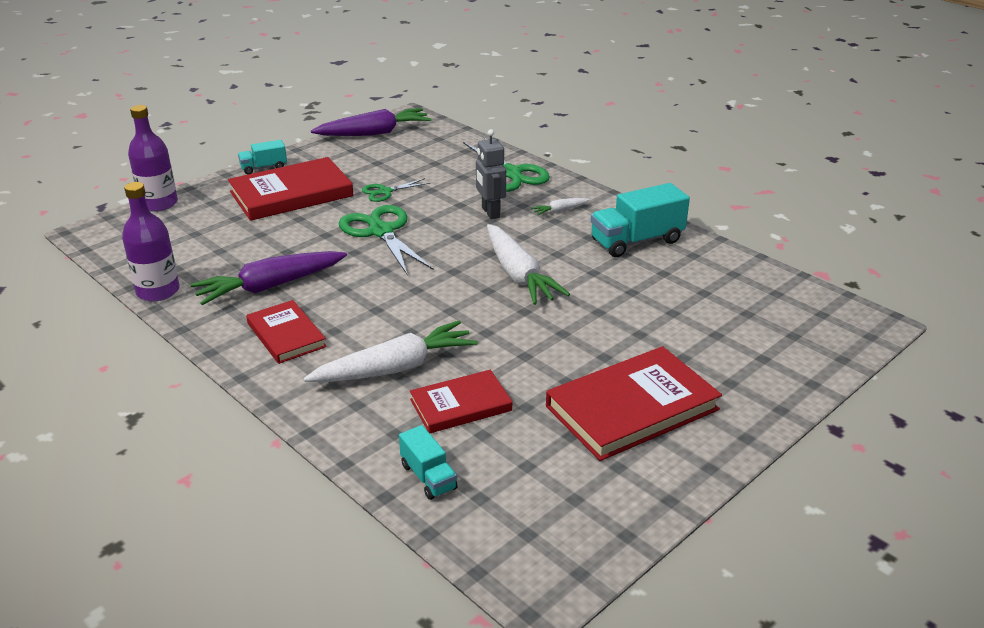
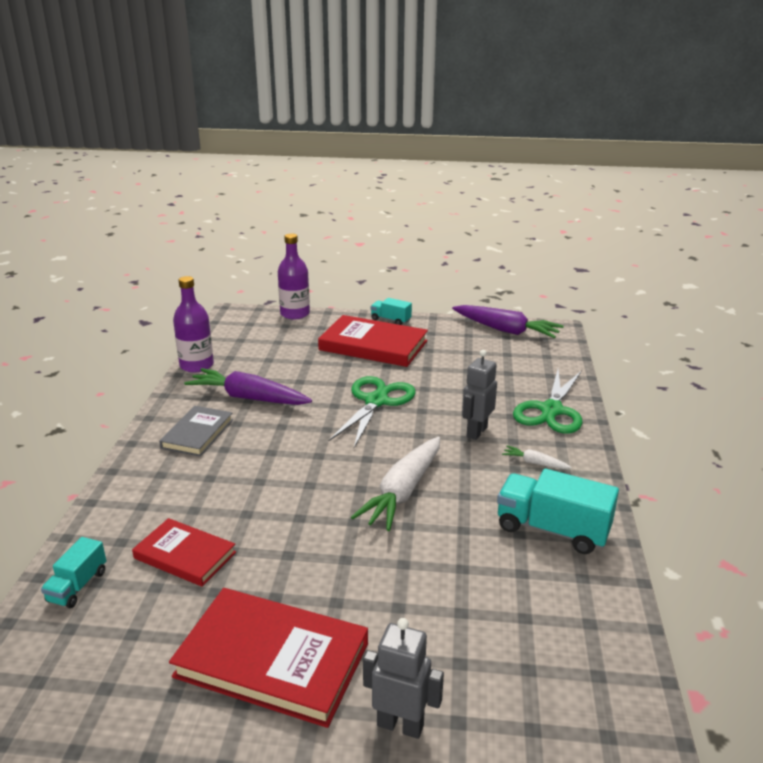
camera: 50 degrees right, 5 degrees down
(286, 335) = (197, 434): red book -> grey book
(385, 192) = (432, 375): green scissors -> none
(395, 368) = (204, 499): white carrot -> none
(744, 380) = (400, 725): none -> grey robot

